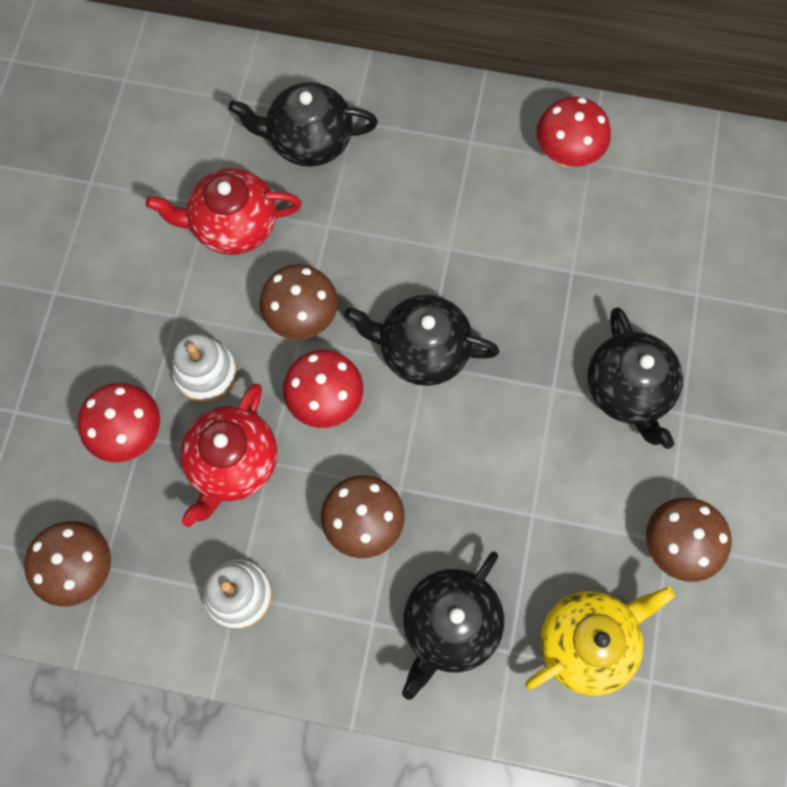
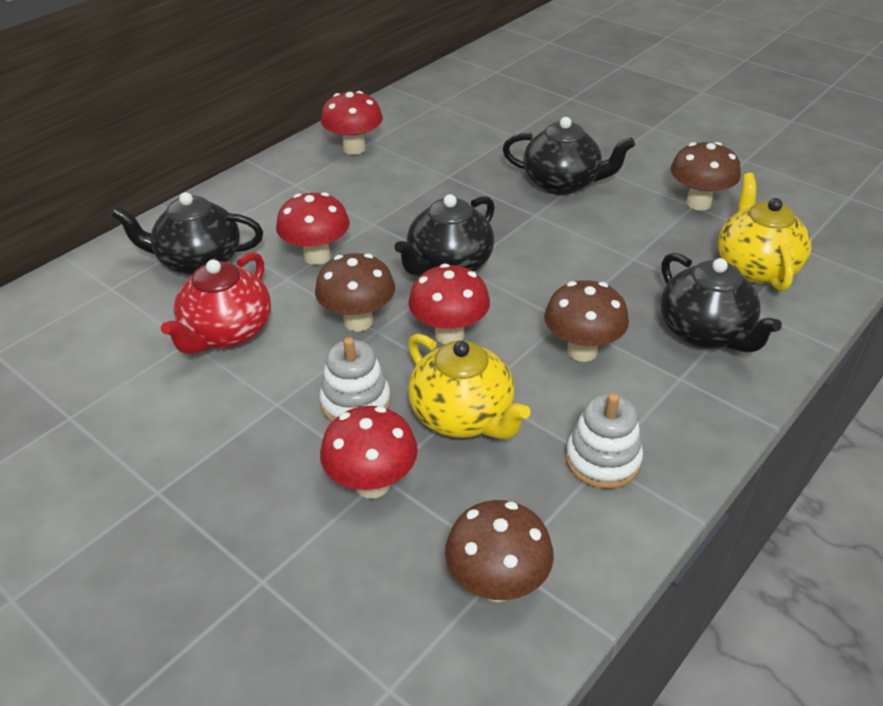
camera: 60 degrees left, 30 degrees down
(232, 463) = (463, 417): red teapot -> yellow teapot
(309, 140) = (198, 261): black teapot -> black teapot turned 60 degrees clockwise
(370, 231) = (317, 256): none -> red mushroom

